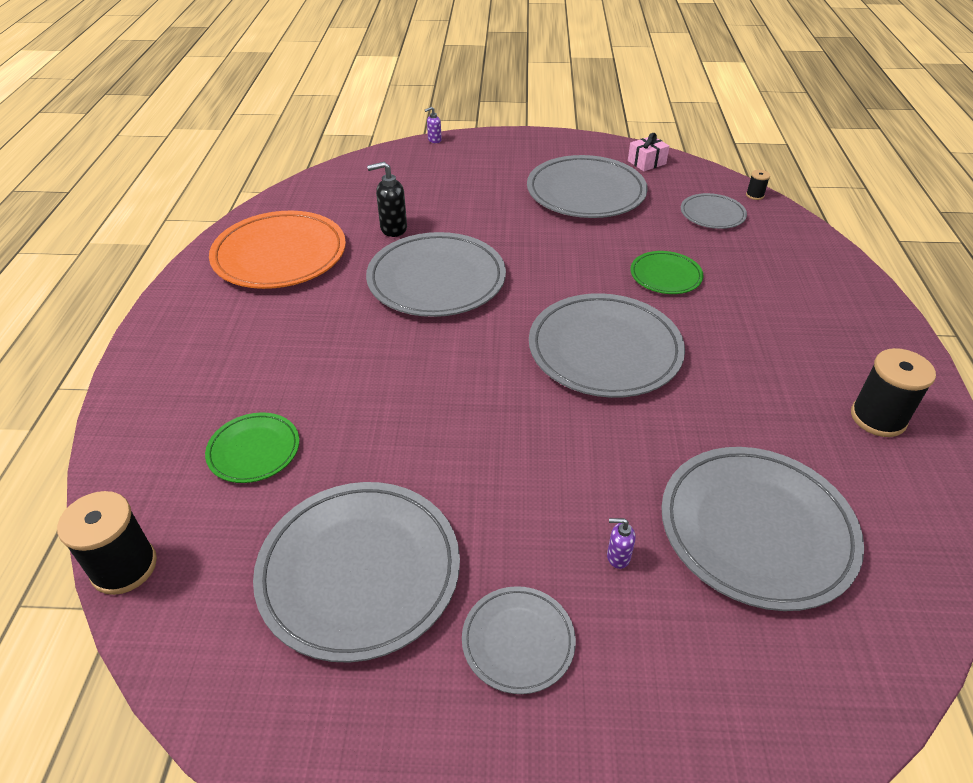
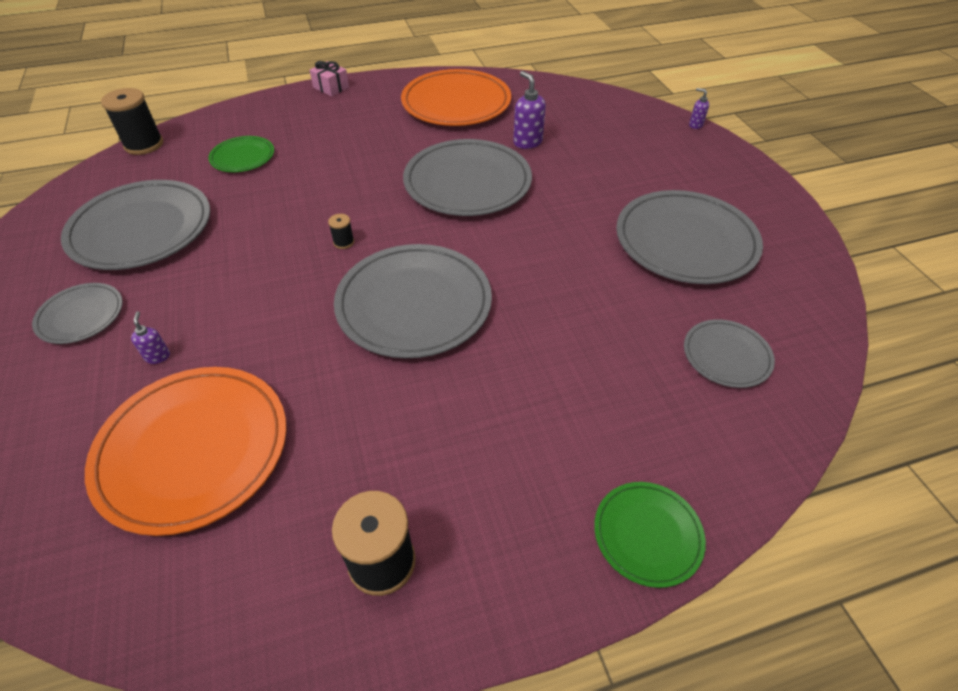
camera: 70 degrees right, 5 degrees up
(393, 229) = (527, 142): black soap dispenser -> purple soap dispenser
(646, 162) = (800, 278): pink gift -> pink gift (331, 87)
(665, 276) = (563, 330): green plate -> green plate (647, 535)
(754, 195) = (814, 395): black spool -> black spool (343, 242)
(756, 529) = (193, 450): grey plate -> orange plate

